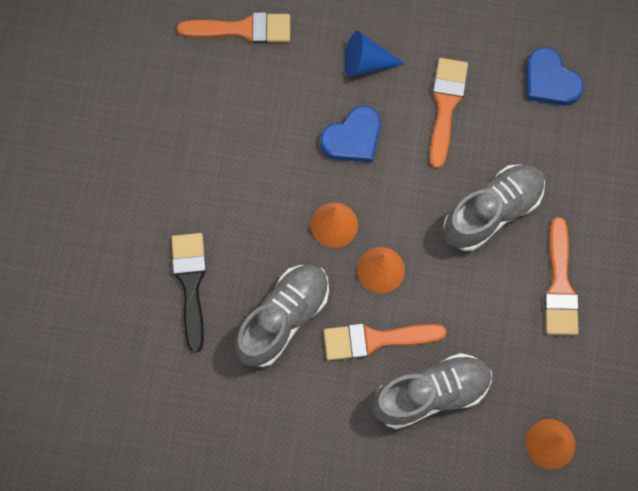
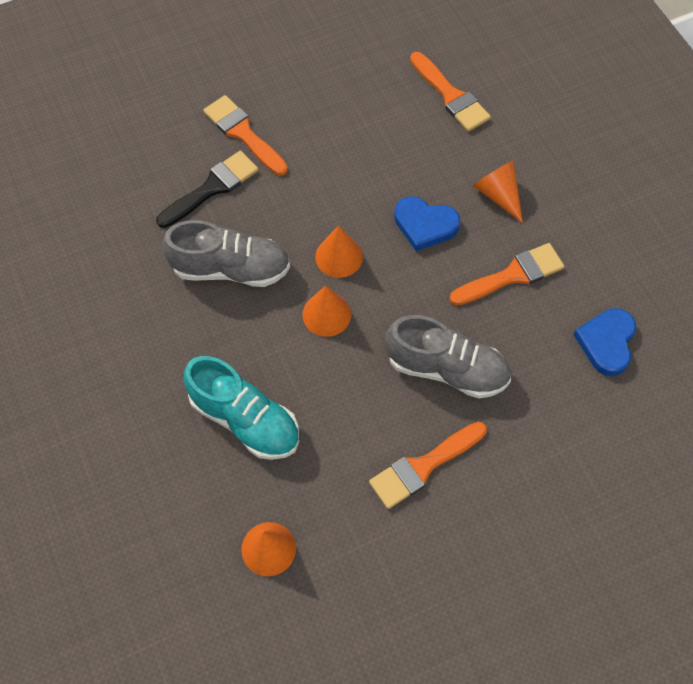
camera: 55 degrees right, 10 degrees down
(365, 63) = (498, 195): blue cone -> orange cone
(375, 339) = (262, 347): orange brush -> orange brush (243, 133)
(431, 394) = (245, 419): grey shoe -> turquoise shoe

